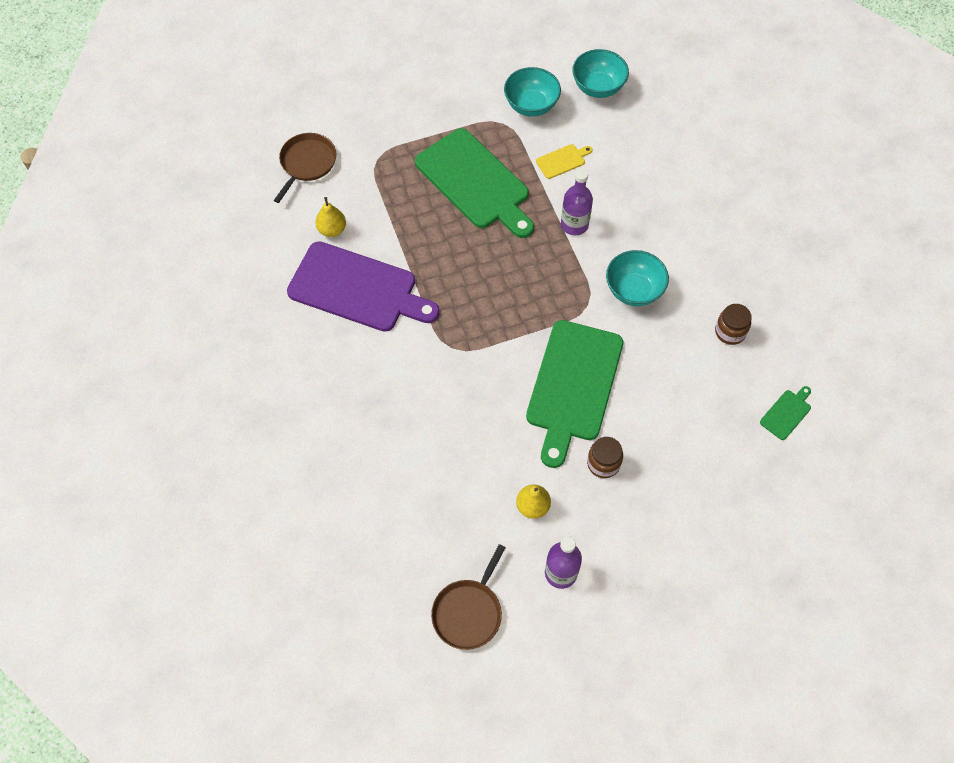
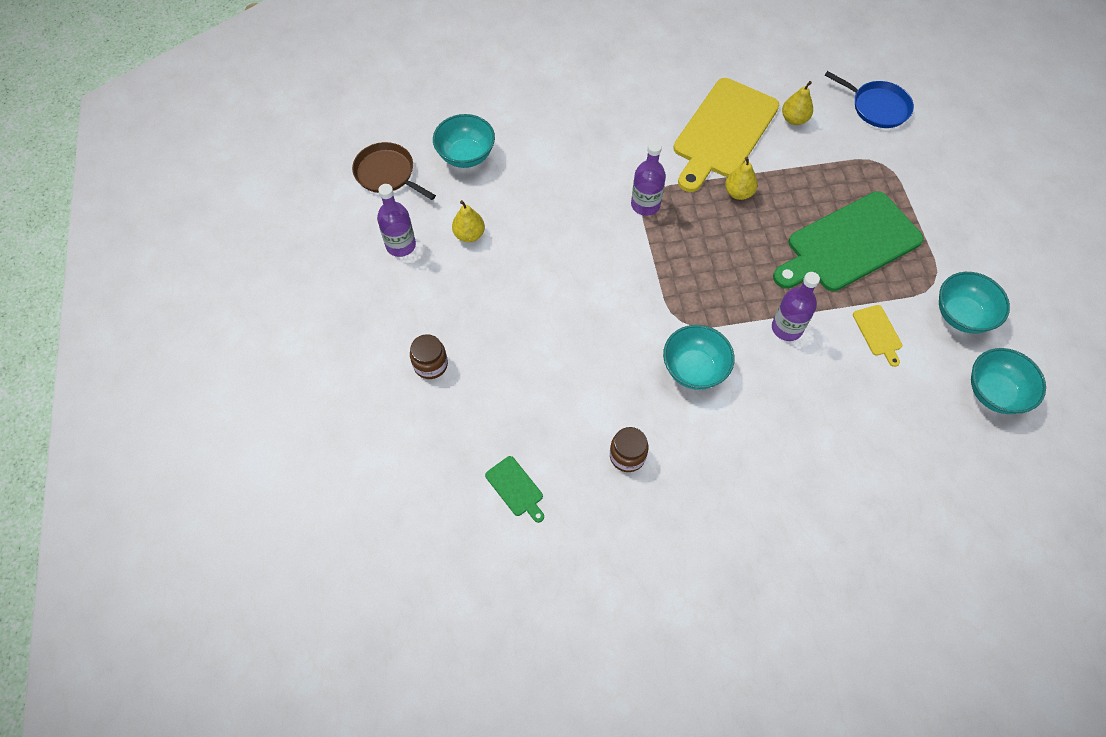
camera: 100 degrees right, 0 degrees up
(307, 163) = (877, 107): brown pan -> blue pan
(357, 289) = (723, 132): purple cutting board -> yellow cutting board
(428, 532) = (466, 155): none -> turquoise bowl
(433, 270) = (738, 193): none -> yellow pear
(462, 348) = (645, 205): none -> purple bottle
(573, 385) = (588, 290): green cutting board -> none
(603, 463) = (498, 299): brown jar -> brown jar (430, 364)

